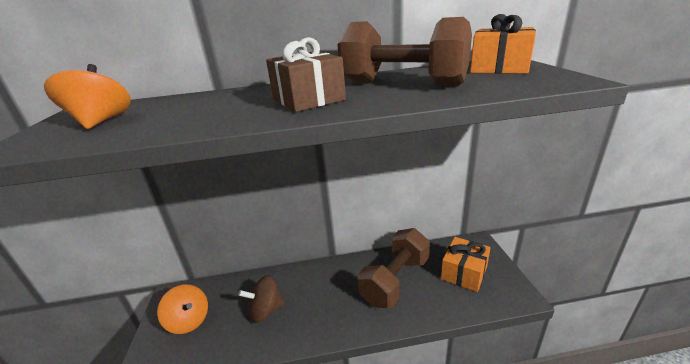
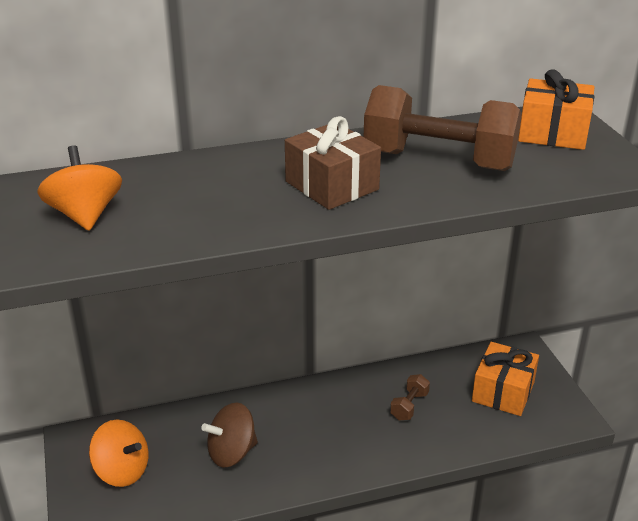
camera: 10 degrees left, 5 degrees up
(395, 281) = (409, 406): brown dumbbell -> brown dumbbell, size x0.42

